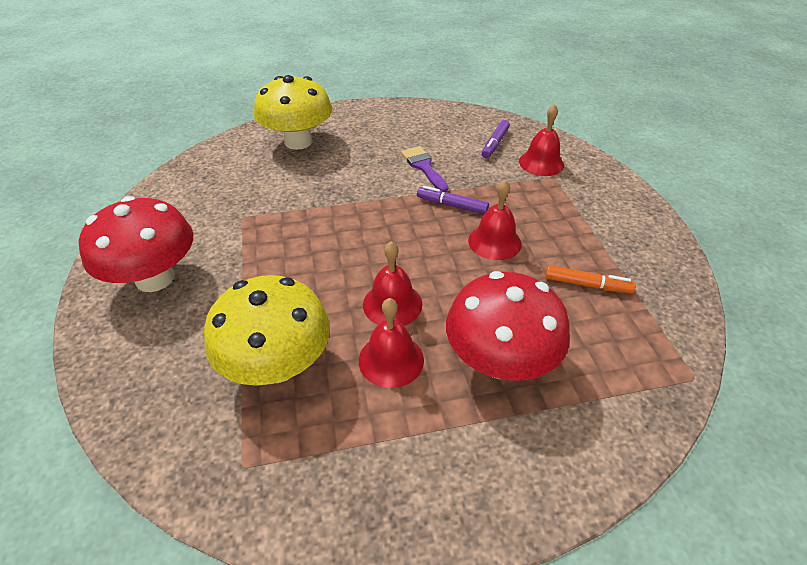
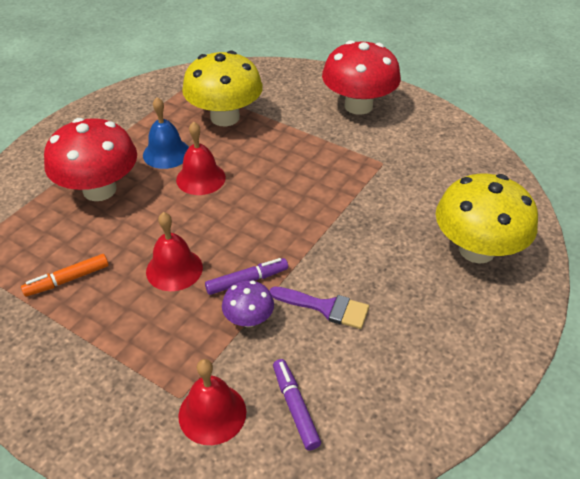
camera: 135 degrees right, 0 degrees up
(391, 360) = (166, 153): red bell -> blue bell
(475, 186) = (249, 319): none -> purple mushroom

